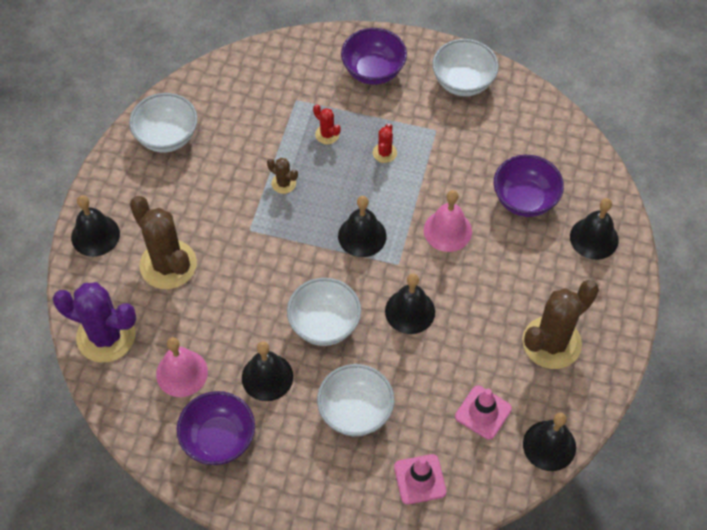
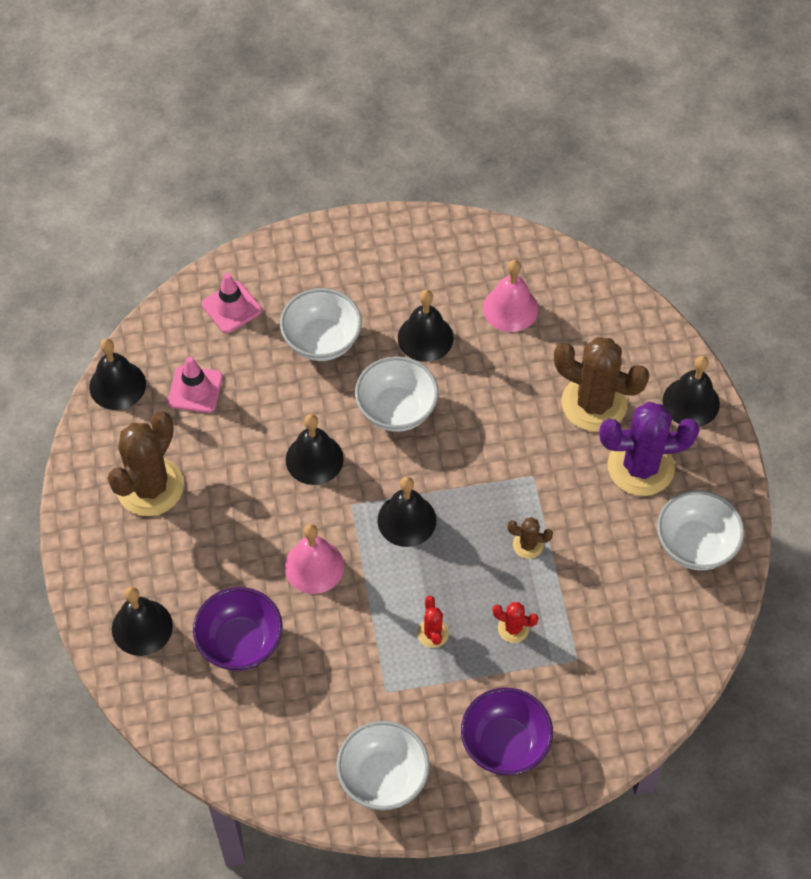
camera: 155 degrees right, 0 degrees up
(106, 336) = (606, 311): purple cactus -> purple cactus (640, 467)
(219, 439) = (438, 267): purple bowl -> none

